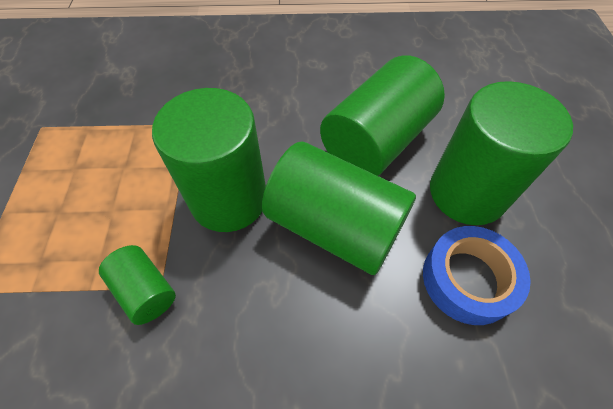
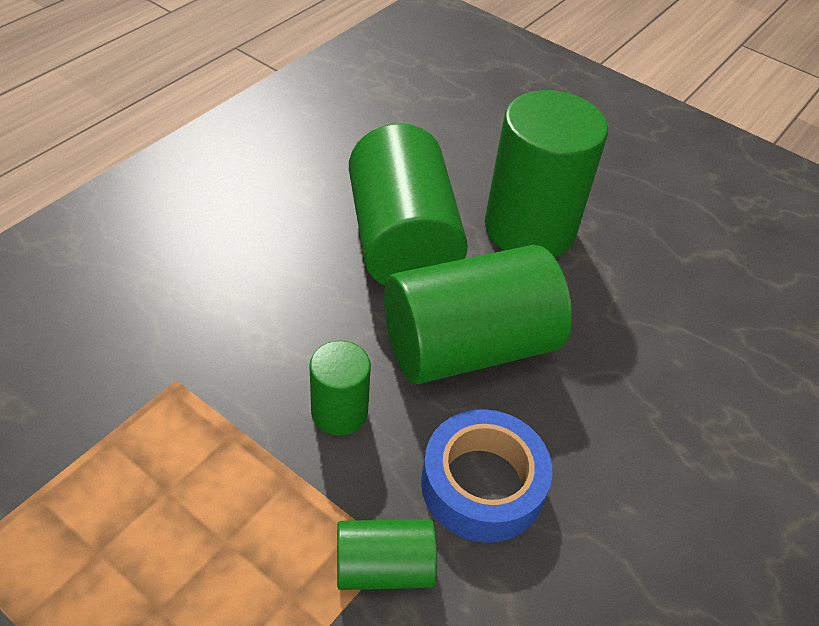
camera: 55 degrees left, 10 degrees down
(229, 199) = (339, 412): green cylinder -> green cylinder, size x0.50
(468, 279) = (611, 297): blue tape -> blue tape (482, 484)

